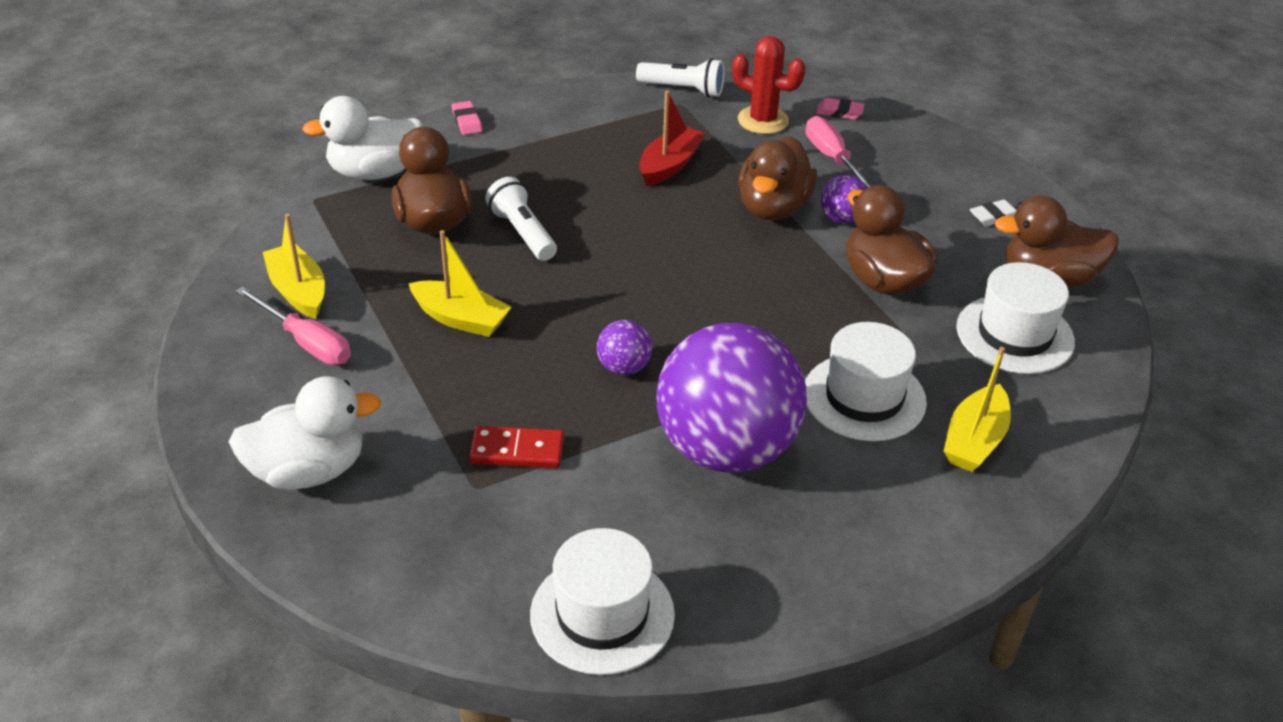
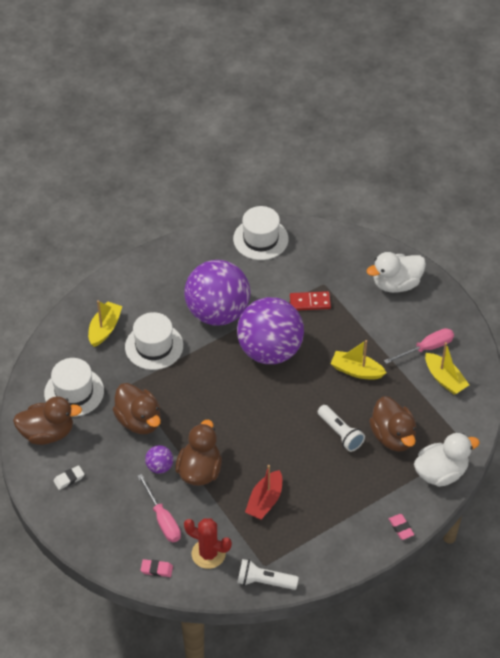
camera: 175 degrees right, 10 degrees up
(306, 342) = (426, 348): pink screwdriver -> pink screwdriver turned 120 degrees clockwise
(624, 367) = (270, 350): purple ball -> purple ball, size x2.49

